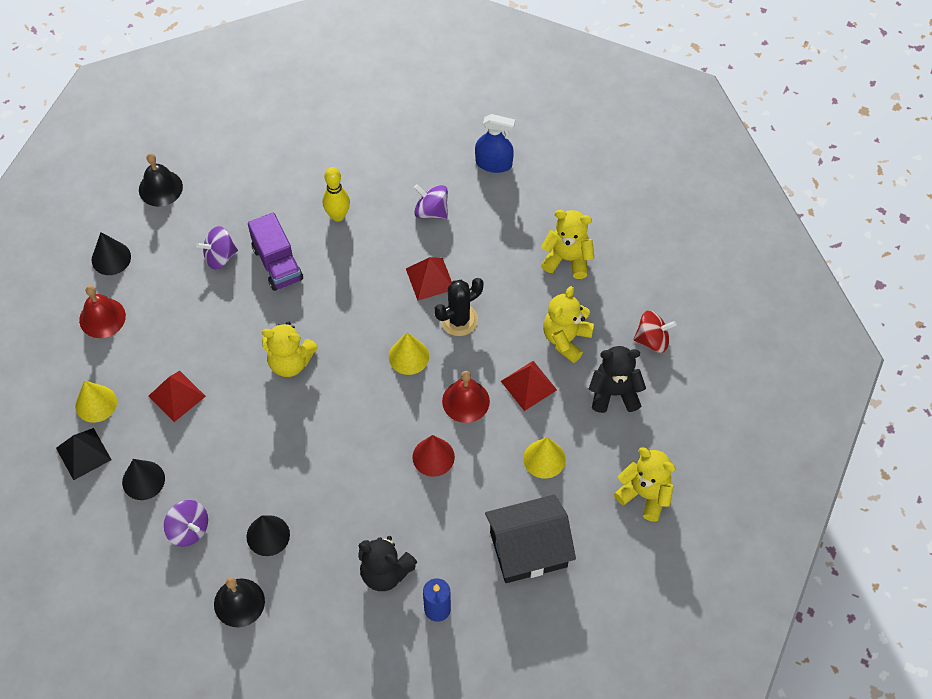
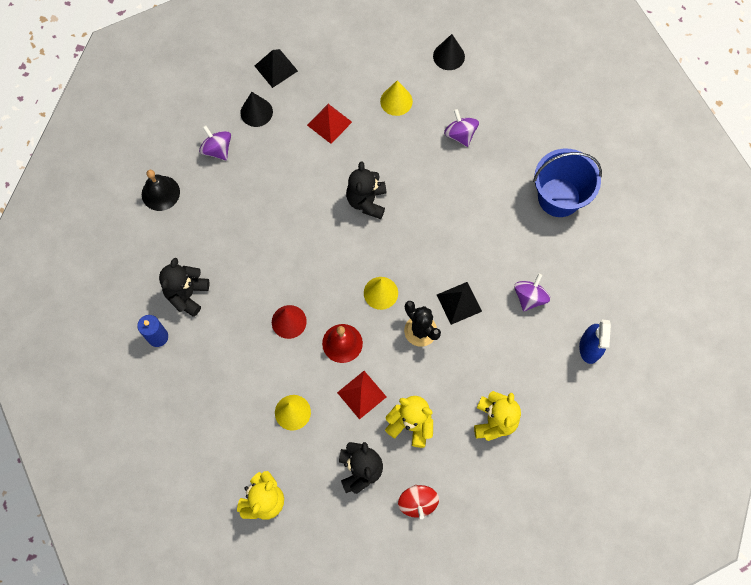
camera: 85 degrees right, 10 degrees up
(96, 403) = (318, 69): yellow cone -> yellow cone (396, 101)
(102, 318) = (393, 60): red bell -> none
(160, 188) = (521, 80): black bell -> none
(189, 530) = (217, 149): purple spinning top -> purple spinning top turned 105 degrees clockwise
(268, 535) = (215, 205): black cone -> none
(277, 263) = (459, 179): purple truck -> none
(290, 362) = (367, 201): yellow teddy bear -> black teddy bear
(316, 169) = (559, 197): none -> blue bucket
(338, 216) = (513, 220): yellow bowling pin -> none
(430, 279) = (459, 303): red pyramid -> black pyramid
(528, 549) = (210, 404): black house -> none

